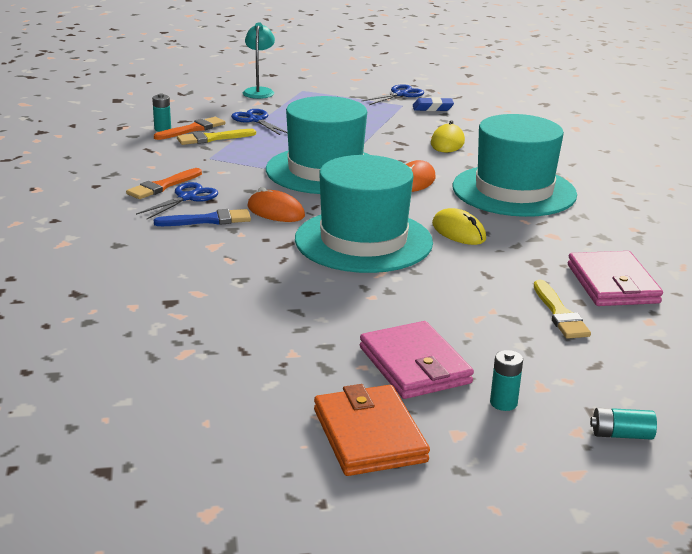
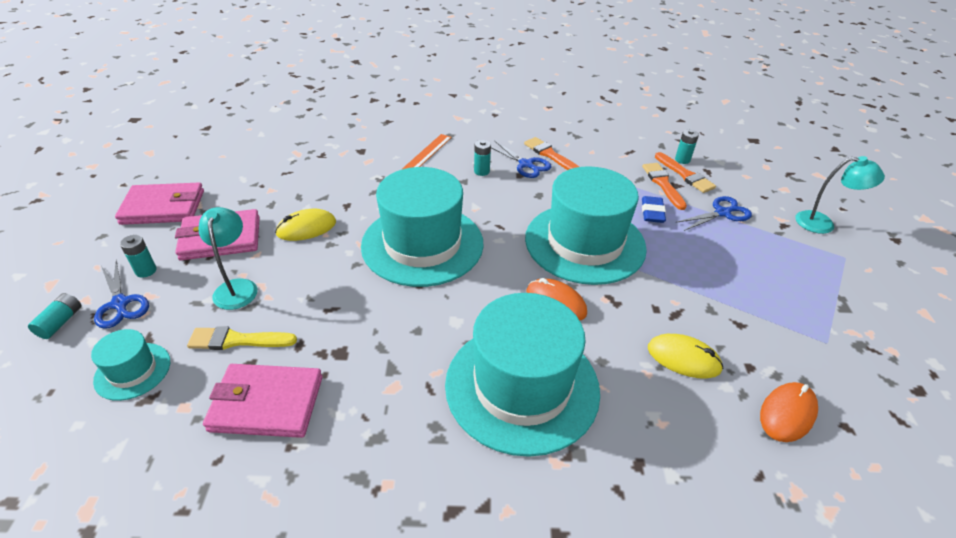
camera: 100 degrees right, 15 degrees up
(169, 255) = (427, 153): none -> orange ruler
(208, 220) = (481, 171): blue brush -> turquoise battery
(212, 138) = (663, 184): yellow brush -> orange brush
(276, 211) = (492, 204): orange mouse -> orange mouse (787, 413)
(369, 435) = (163, 207): orange wallet -> pink wallet
(400, 94) = (875, 348): blue scissors -> blue scissors (120, 303)
(432, 108) = (826, 373): blue eraser -> blue eraser (652, 212)
(458, 231) = (424, 310): yellow mouse -> yellow mouse (306, 228)
(490, 332) = (237, 287): none -> turquoise lamp
(639, 360) = (133, 371): none -> turquoise hat

